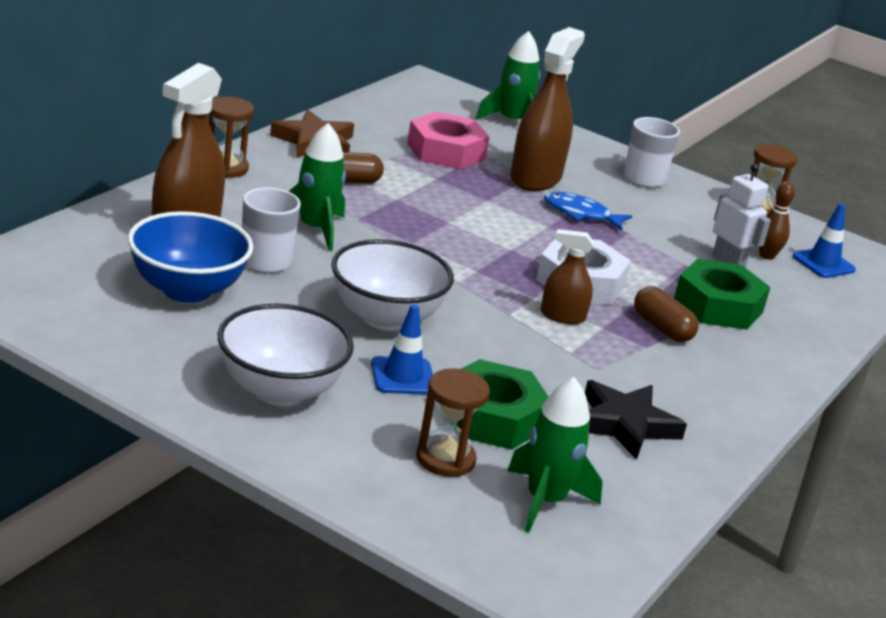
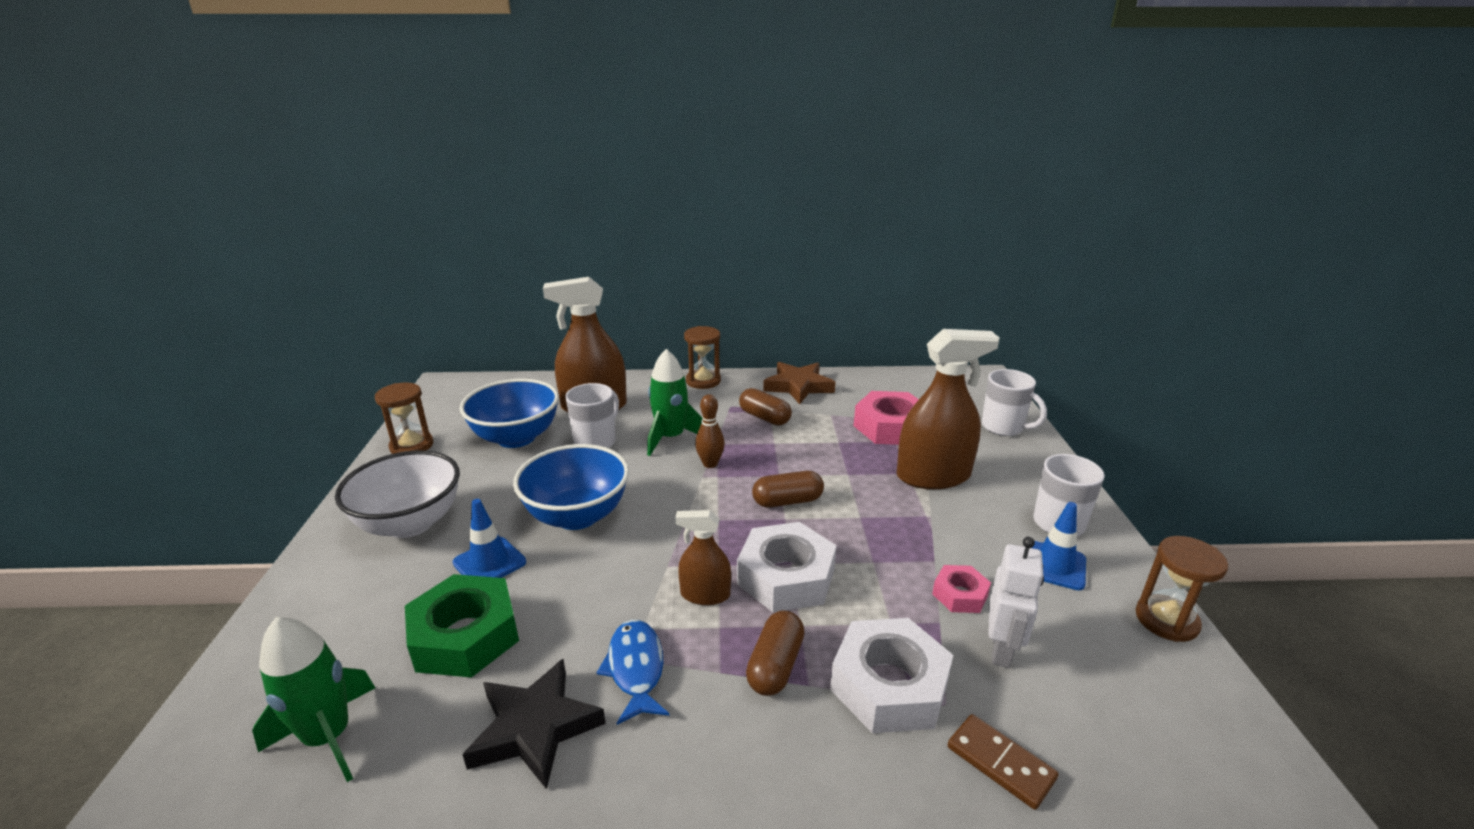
camera: 60 degrees right, 0 degrees up
(385, 317) = (577, 516): white bowl -> blue bowl
(445, 459) = (365, 642): brown hourglass -> brown hourglass (411, 446)
(490, 237) = (787, 501): none -> brown capsule
(511, 122) = (1003, 427): green rocket -> white mug
(562, 316) = (705, 594): brown spray bottle -> brown spray bottle turned 60 degrees counterclockwise
(581, 214) = (916, 522): blue fish -> blue fish (635, 669)
(670, 245) = (960, 595): none -> pink nut
(718, 306) = (889, 685): green nut -> white nut
(767, 256) = (1074, 672): brown bowling pin -> brown bowling pin (710, 464)
(802, 309) = (1000, 763): none -> brown domino
(823, 263) = (1153, 730): blue traffic cone -> blue traffic cone (1054, 565)

